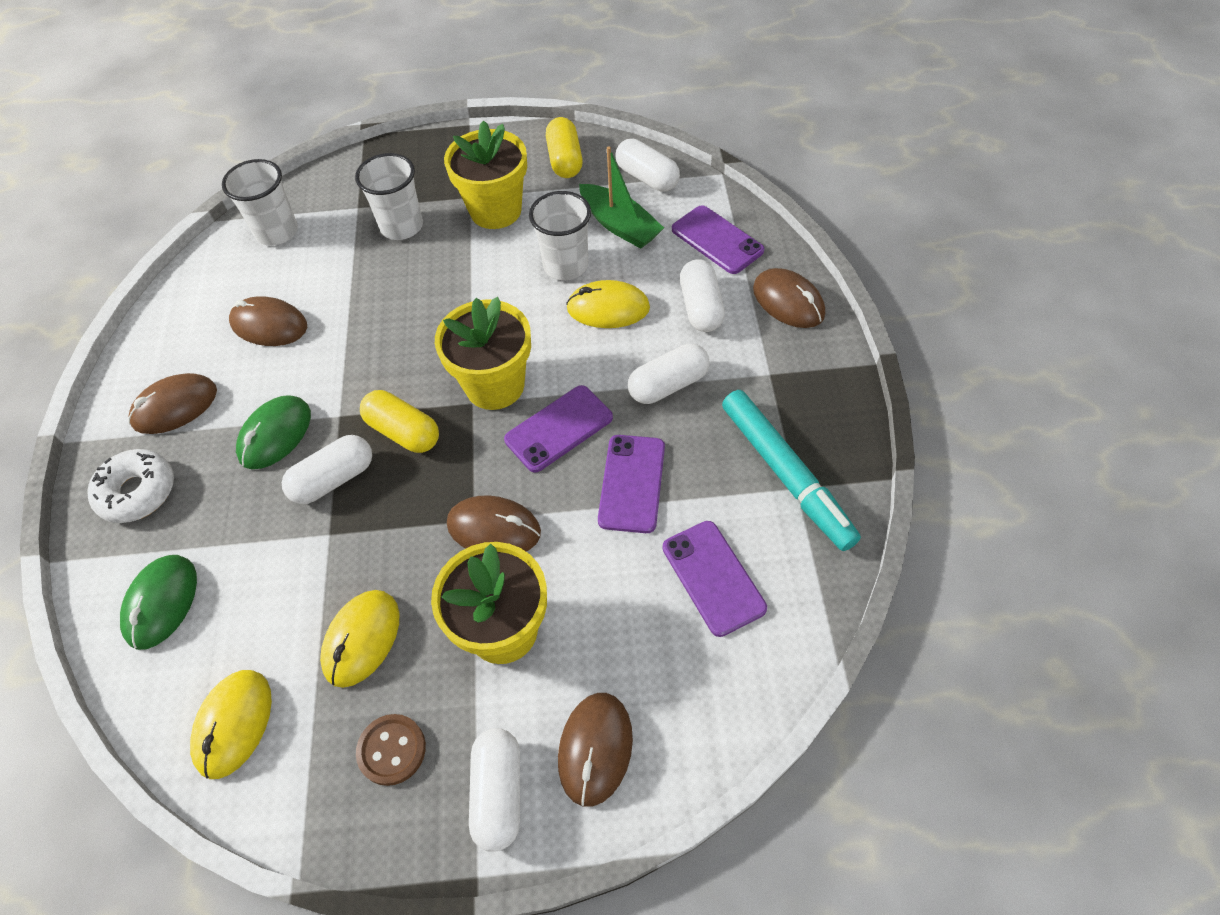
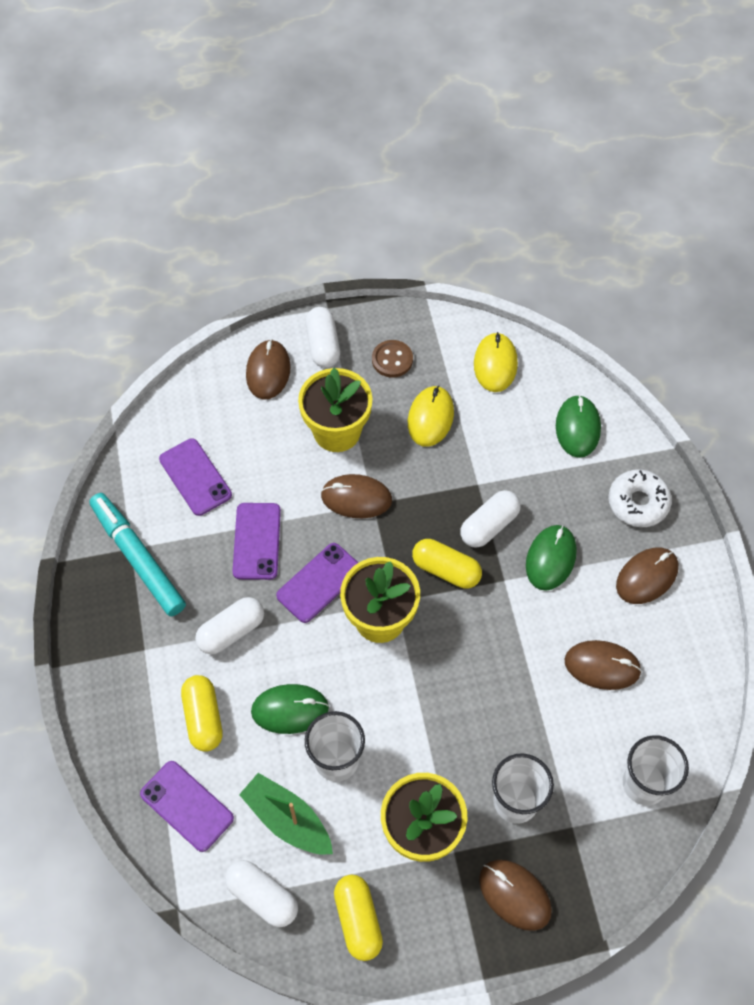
camera: 170 degrees right, 5 degrees up
(608, 308) = (290, 710): yellow mouse -> green mouse
(701, 307) = (203, 718): white capsule -> yellow capsule
(788, 301) = (121, 731): brown mouse -> brown mouse (514, 895)

